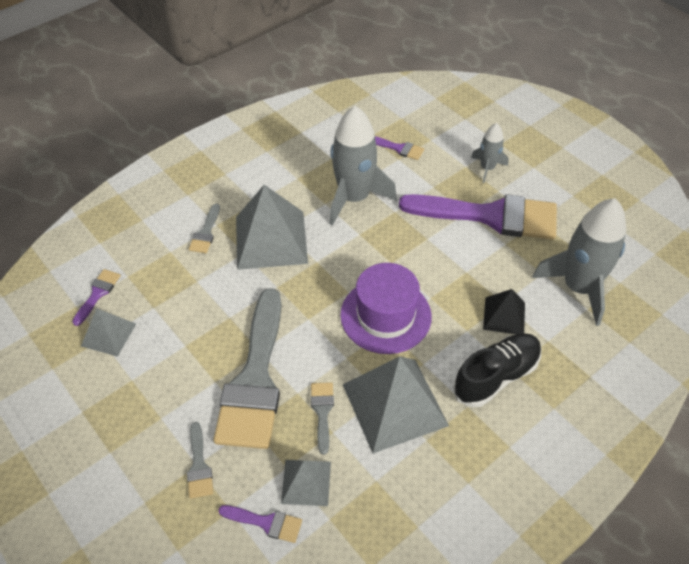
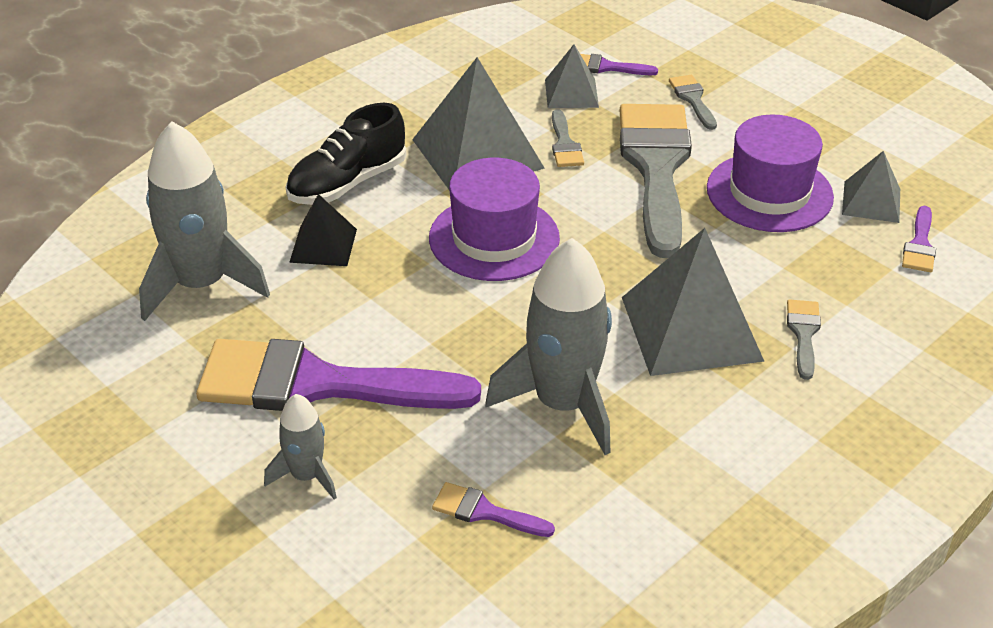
camera: 175 degrees right, 10 degrees down
(178, 348) = (769, 192): none -> purple hat

